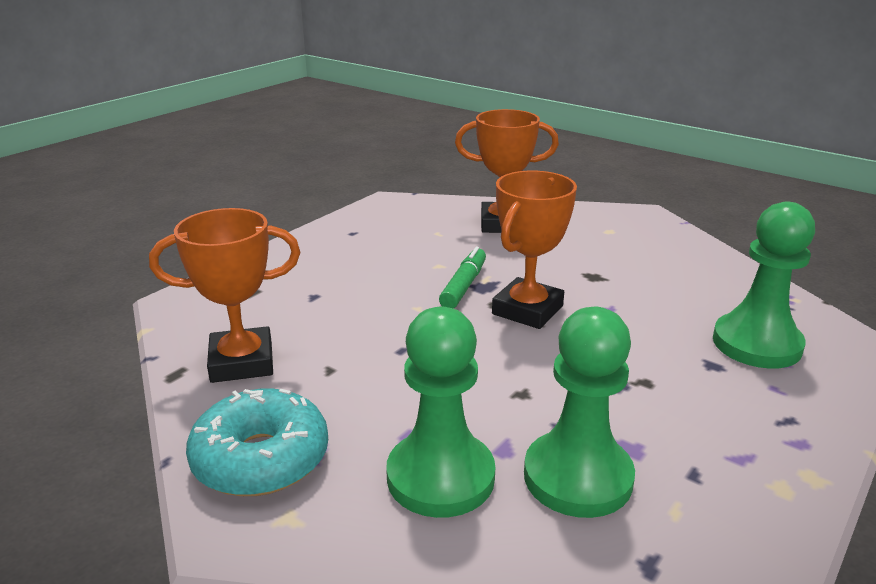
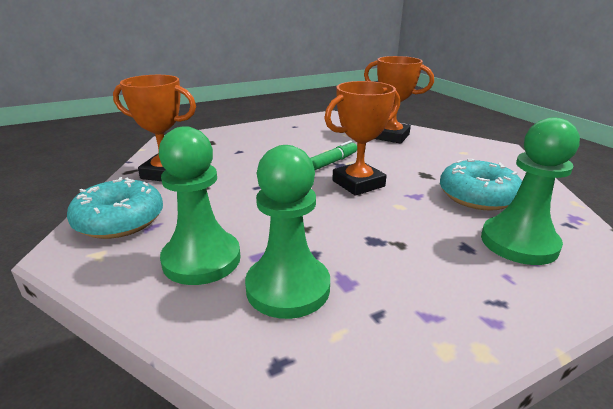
camera: 25 degrees right, 0 degrees up
(673, 293) = (477, 196): none -> turquoise donut

